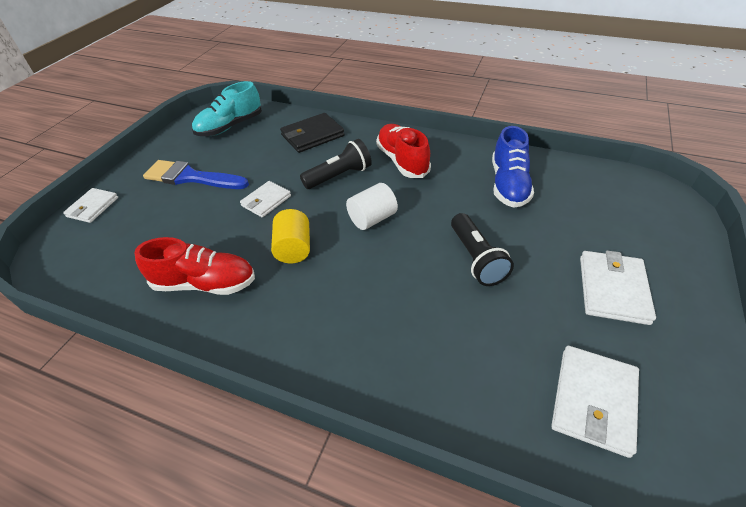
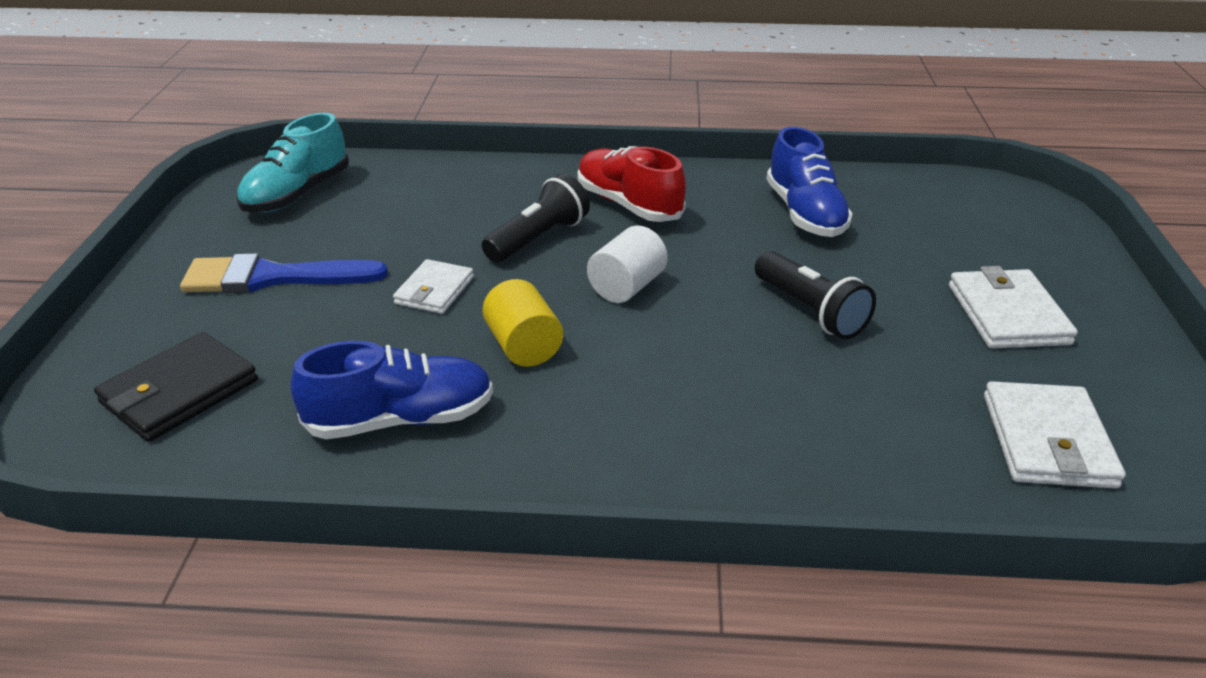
camera: 20 degrees left, 10 degrees down
(92, 207) = (104, 350): white wallet -> none
(205, 283) = (401, 419): red shoe -> blue shoe
(312, 135) = (457, 189): black wallet -> black wallet (179, 392)

